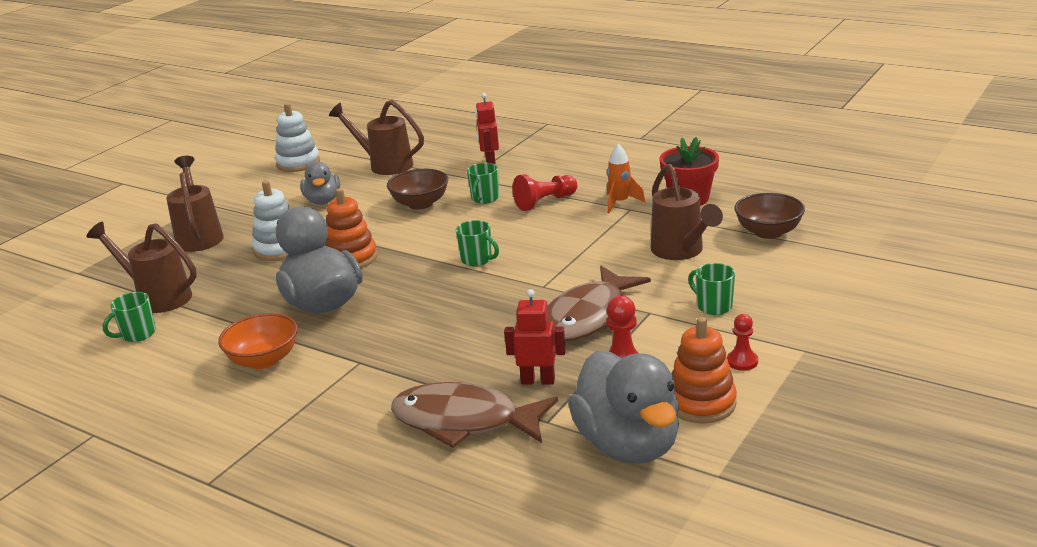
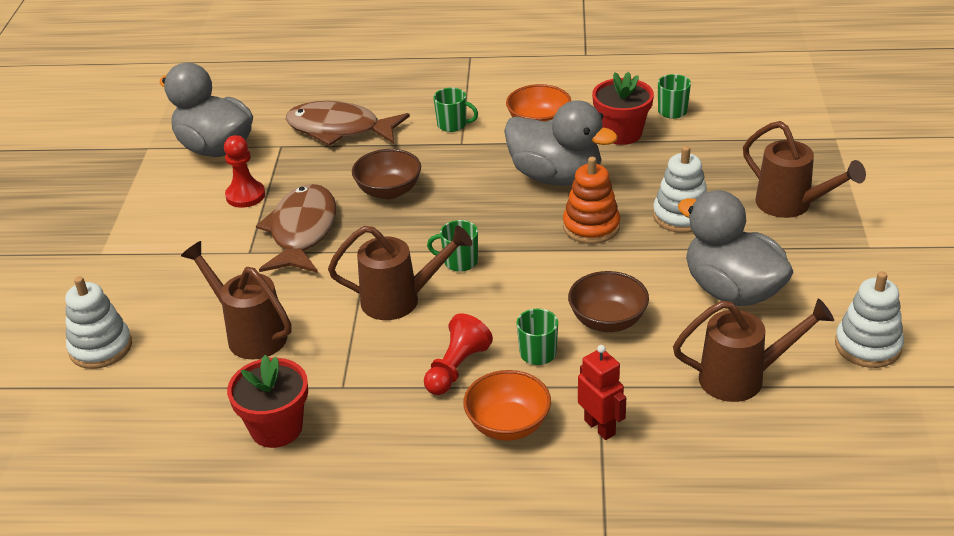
camera: 150 degrees right, 10 degrees up
(157, 297) = (713, 140): brown watering can -> brown watering can (400, 300)
(213, 326) = (621, 133): none -> red flower pot
(323, 201) = (732, 291): grey duck -> grey duck, size x1.71
(464, 421) = (339, 129): brown fish -> brown fish turned 150 degrees counterclockwise
(538, 380) = (307, 169): red robot -> none
(541, 173) = (508, 425): none -> orange bowl
(620, 203) = (360, 394): orange rocket -> none
(701, 403) = (173, 188): orange stacking toy -> none
(713, 306) = (192, 275): green mug -> green mug (453, 125)
(742, 361) = (151, 228): red pawn -> none
(768, 232) = (160, 393): brown bowl -> brown bowl (389, 191)
(814, 270) = (101, 348): none -> white stacking toy

